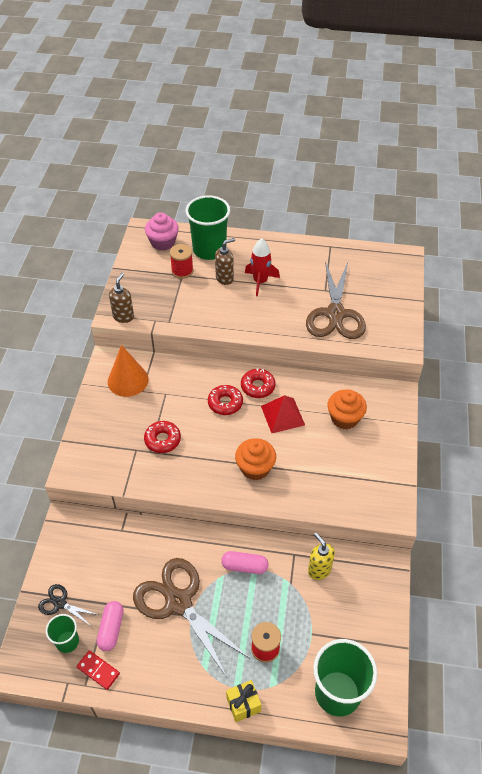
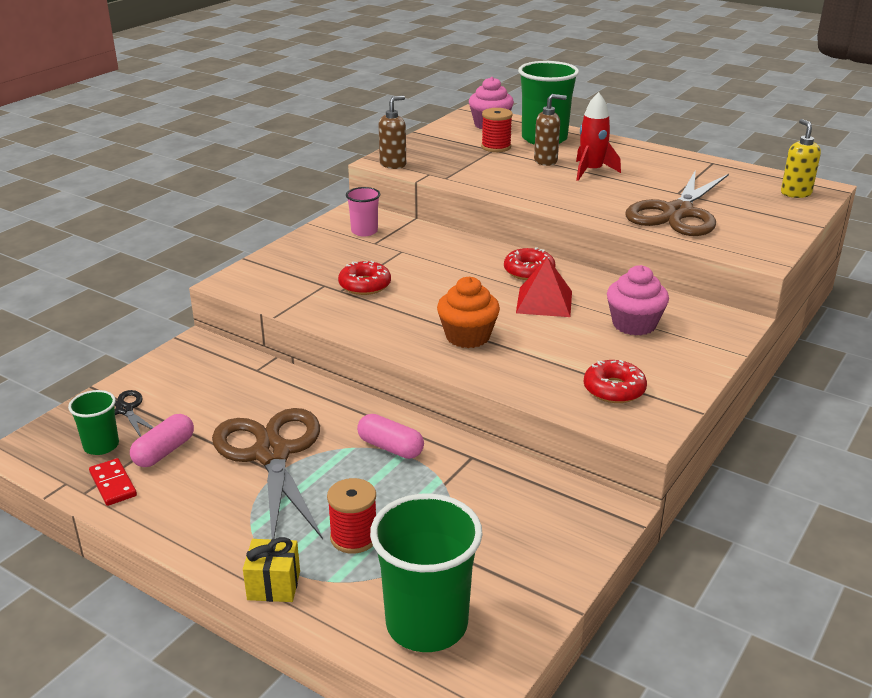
camera: 25 degrees right, 20 degrees down
(128, 380) = (364, 231): orange cone -> pink cup
(225, 403) = (473, 275): red donut -> red donut (614, 389)
(319, 570) = (497, 483): yellow soap dispenser -> yellow soap dispenser (795, 193)
(344, 418) = (634, 324): orange cupcake -> pink cupcake

